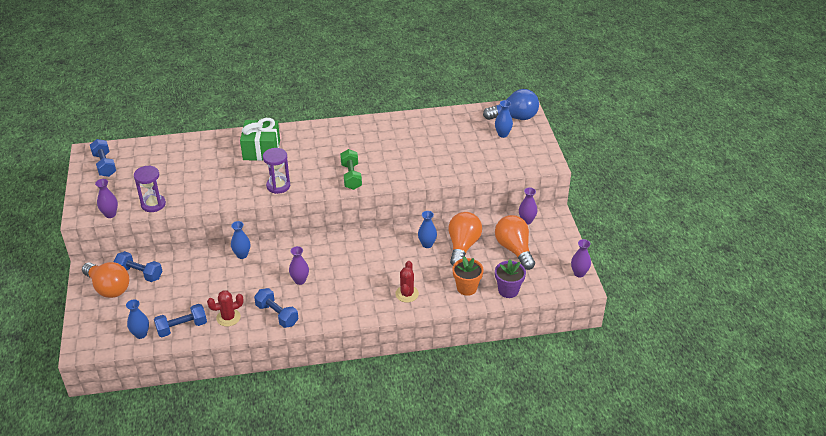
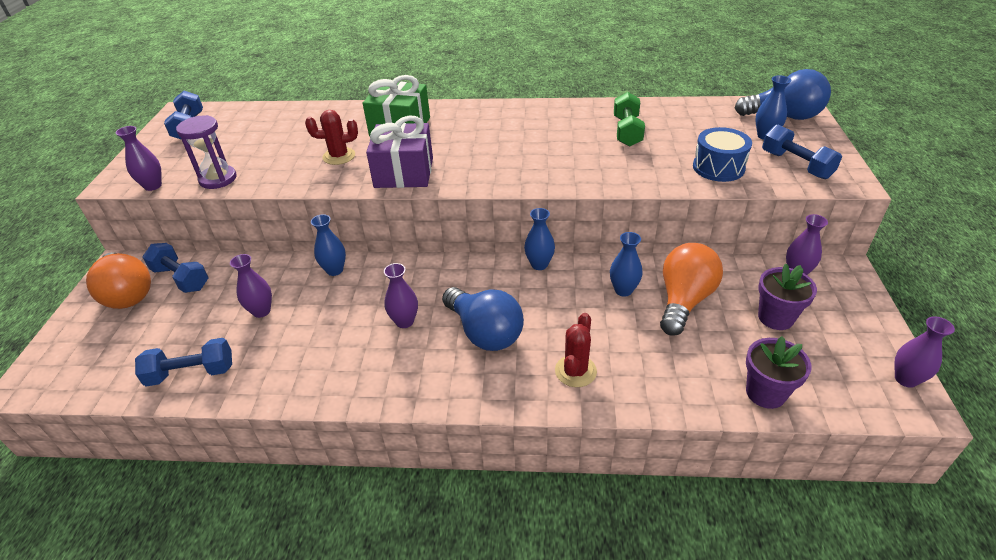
camera: 15 degrees right, 0 degrees up
(141, 334) = (125, 375): blue vase -> blue vase (539, 264)
(206, 286) = (261, 311): none -> purple vase
(228, 317) = (269, 367): red cactus -> red cactus (339, 156)
(277, 314) = (347, 375): blue dumbbell -> blue dumbbell (796, 165)
(278, 186) = (404, 172): purple hourglass -> purple gift
(350, 280) = (484, 332): none -> blue light bulb
(351, 176) = (517, 170): green dumbbell -> green dumbbell (627, 131)
(467, 288) = (686, 376): orange flower pot -> none
(474, 161) = (718, 167): none -> blue drum
(514, 249) = (775, 317): orange light bulb -> purple flower pot

